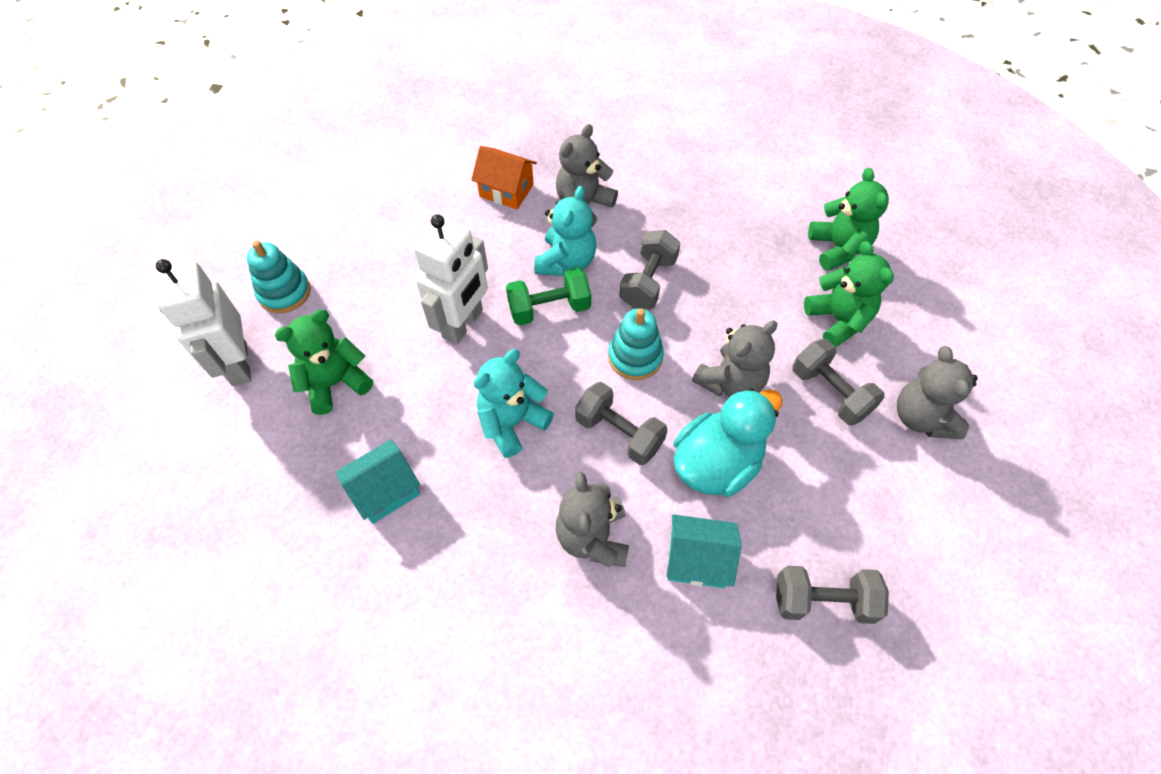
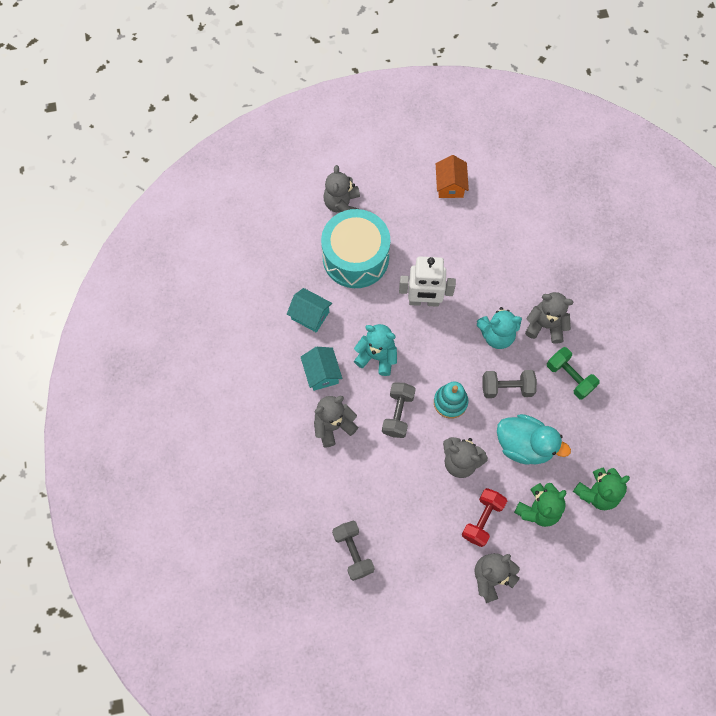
camera: 65 degrees right, 10 degrees up
(238, 364) = (342, 205): white robot -> grey teddy bear
(284, 292) = (395, 199): turquoise stacking toy -> none
(335, 383) = (355, 257): green teddy bear -> turquoise drum
(506, 190) = (532, 275): orange house -> orange house (450, 185)
(549, 308) = (458, 341): green dumbbell -> green dumbbell (569, 377)
(697, 560) = (345, 482): turquoise house -> turquoise house (322, 373)
(716, 463) = (405, 472): turquoise duck -> turquoise duck (524, 445)
(830, 392) = (482, 519): grey dumbbell -> red dumbbell

